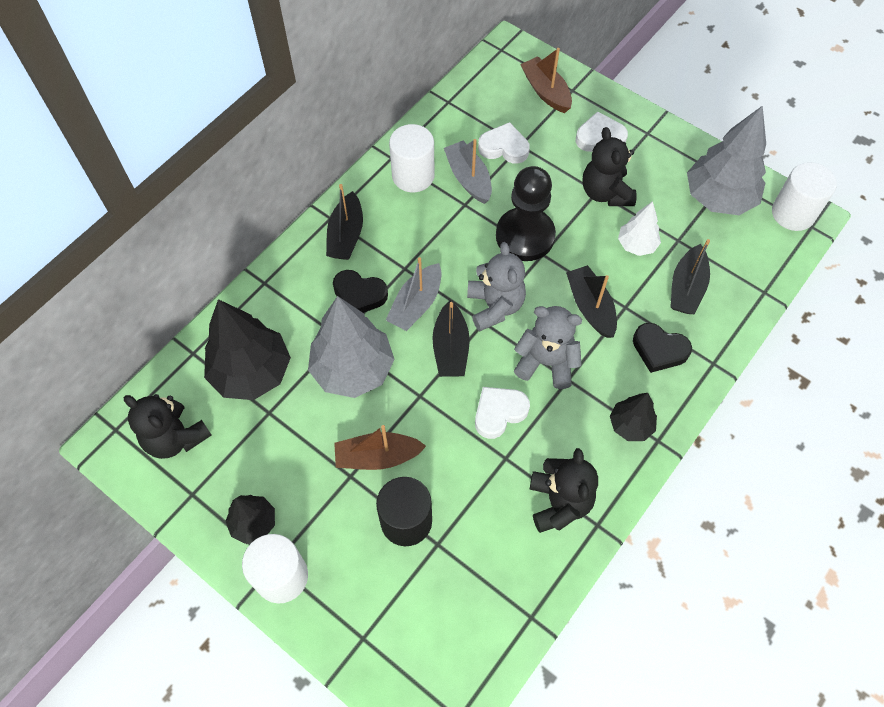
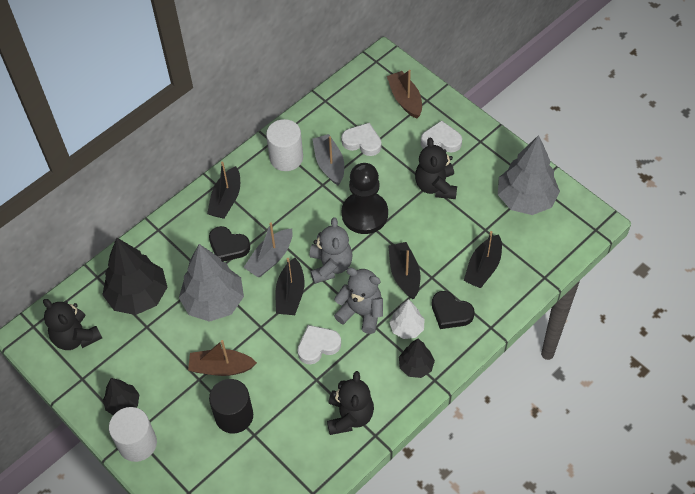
camera: 10 degrees right, 5 degrees down
(636, 245) = (451, 230): white tree -> white tree (407, 328)
(793, 213) = (583, 217): white cylinder -> none

